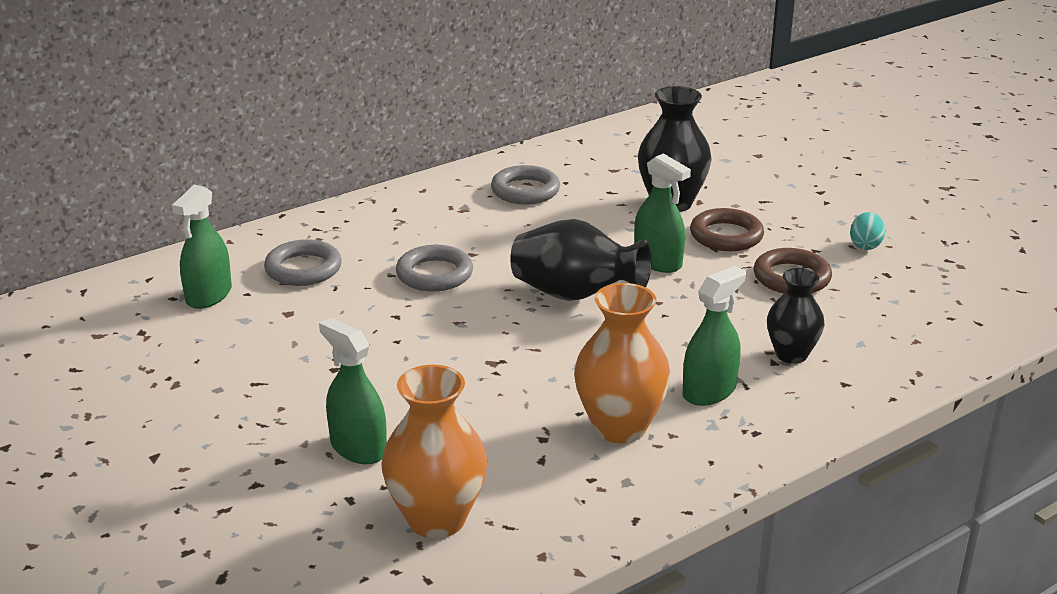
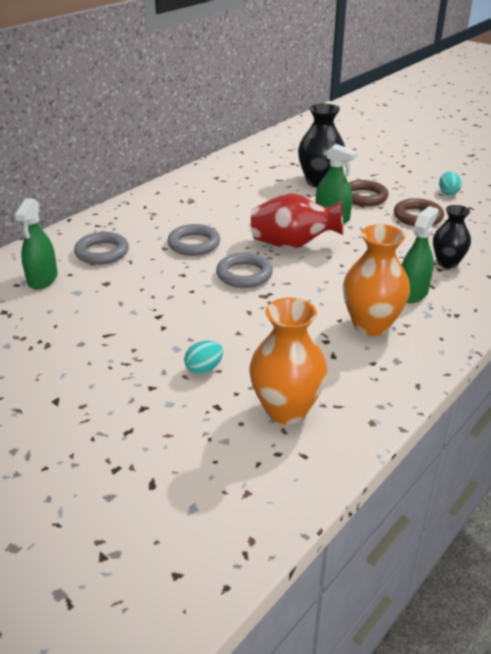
camera: 15 degrees left, 5 degrees up
(358, 448) = (204, 369): green spray bottle -> turquoise egg
(525, 191) = (224, 185): grey ring -> grey ring (244, 274)
(575, 295) = (293, 245): black vase -> red vase

